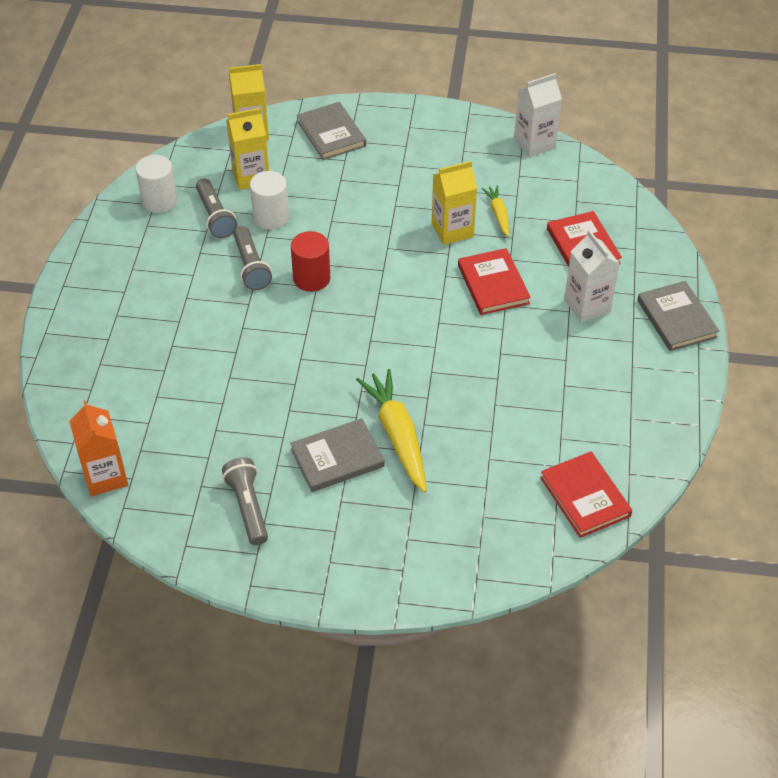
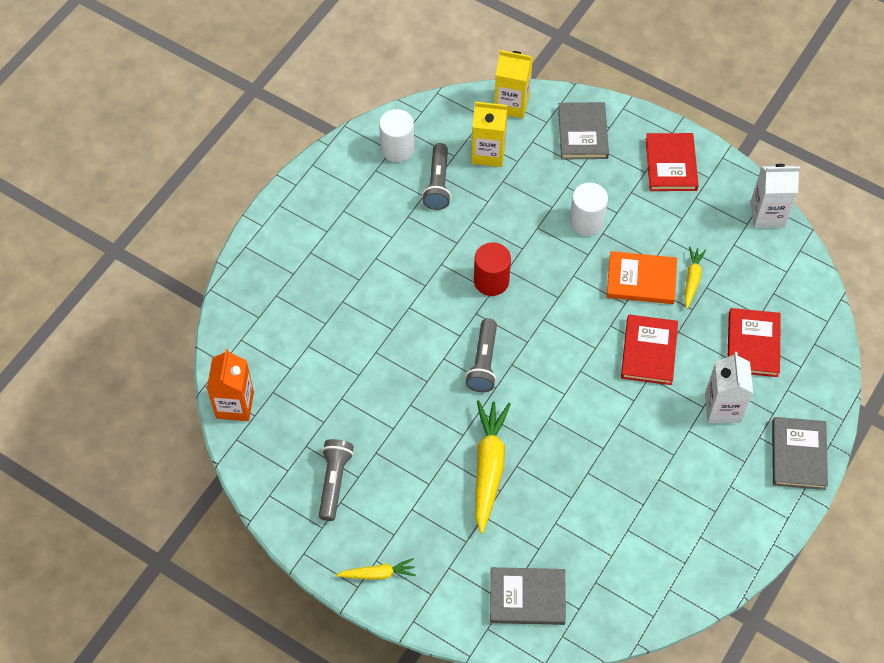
camera: 25 degrees right, 10 degrees up
(251, 267) = (444, 248): grey flashlight -> grey flashlight (483, 362)
(271, 217) = (486, 203): white cylinder -> white cylinder (586, 221)
(337, 458) = (428, 467): grey book -> grey book (527, 597)
(338, 573) = (378, 574): none -> yellow carrot
(452, 230) = (641, 280): yellow carton -> orange book
(585, 497) = (618, 594): red book -> red book (671, 164)

